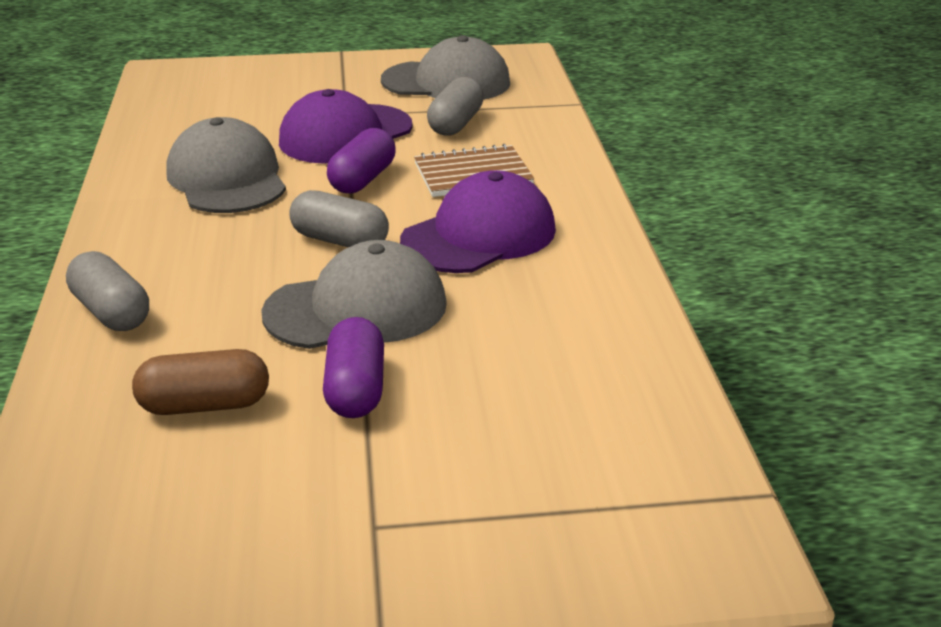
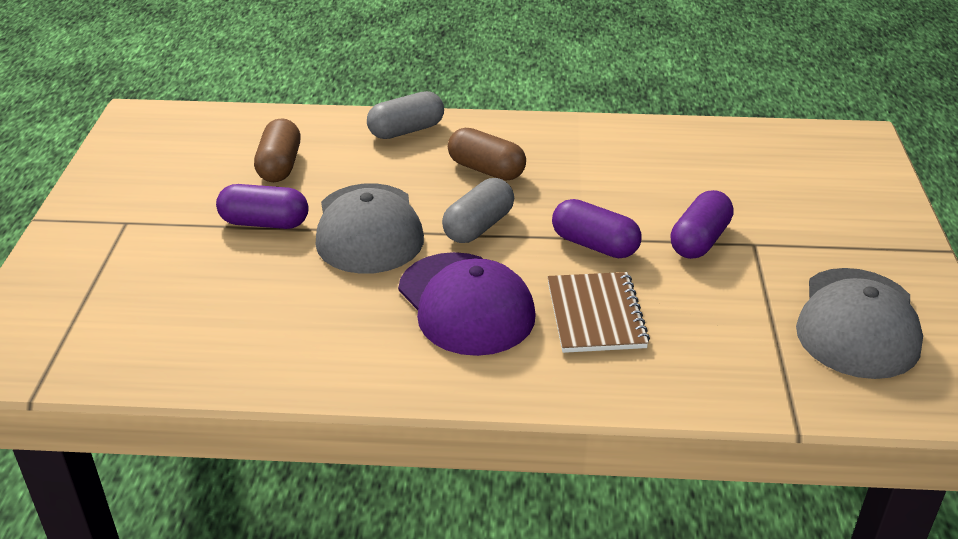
camera: 100 degrees right, 5 degrees up
(217, 246) = (486, 169): none -> brown capsule
(227, 178) = (607, 174): grey cap -> none
(345, 135) = (699, 240): purple cap -> purple capsule
(455, 124) = (728, 317): grey capsule -> none

